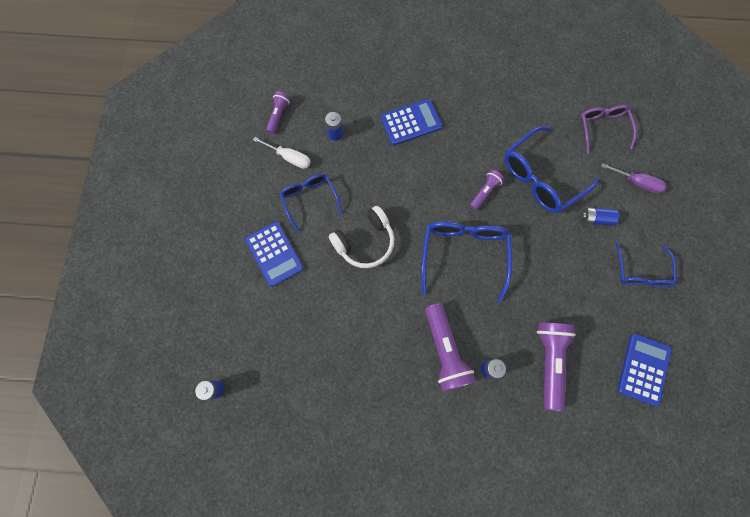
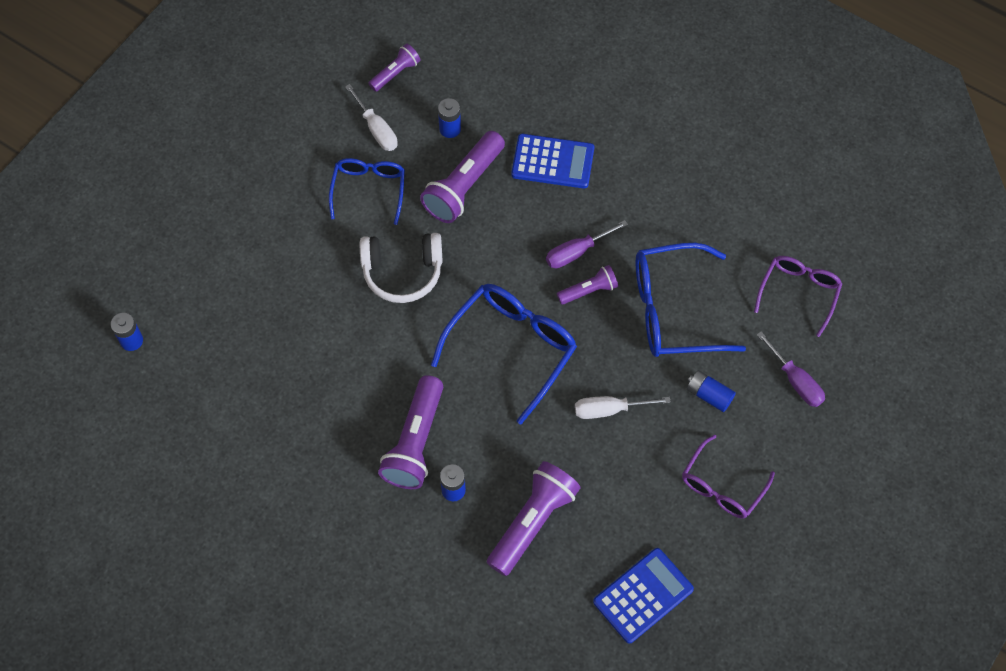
camera: 30 degrees right, 10 degrees down
(274, 254) = (288, 229): blue calculator -> none
(367, 166) = (464, 186): none -> purple flashlight
(462, 171) = (577, 252): none -> purple screwdriver
(546, 261) = (610, 409): none -> white screwdriver
(640, 271) = (722, 486): blue glasses -> purple glasses

